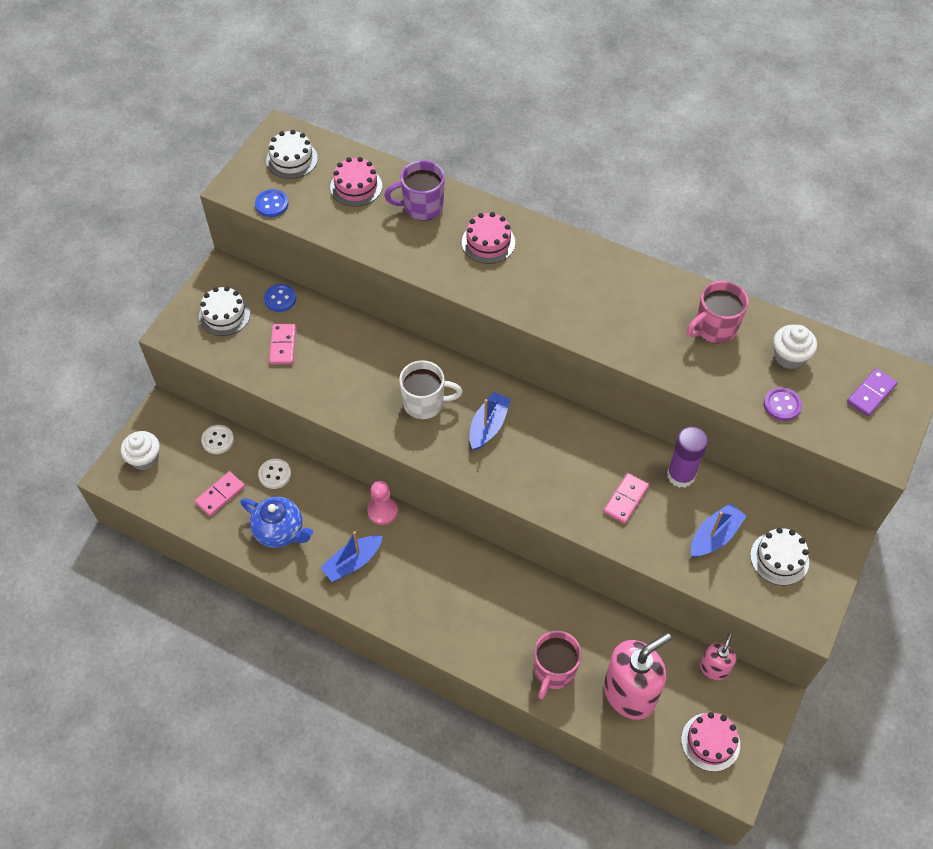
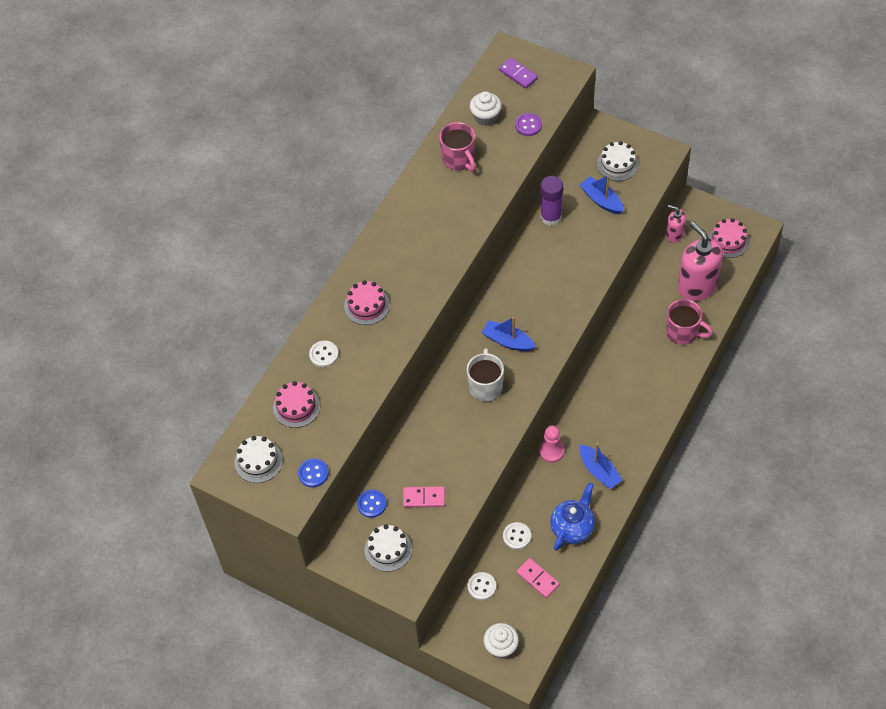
camera: 85 degrees left, 0 degrees up
(422, 207) = (324, 355): purple mug -> white button
(625, 499) = (572, 252): pink domino -> none

